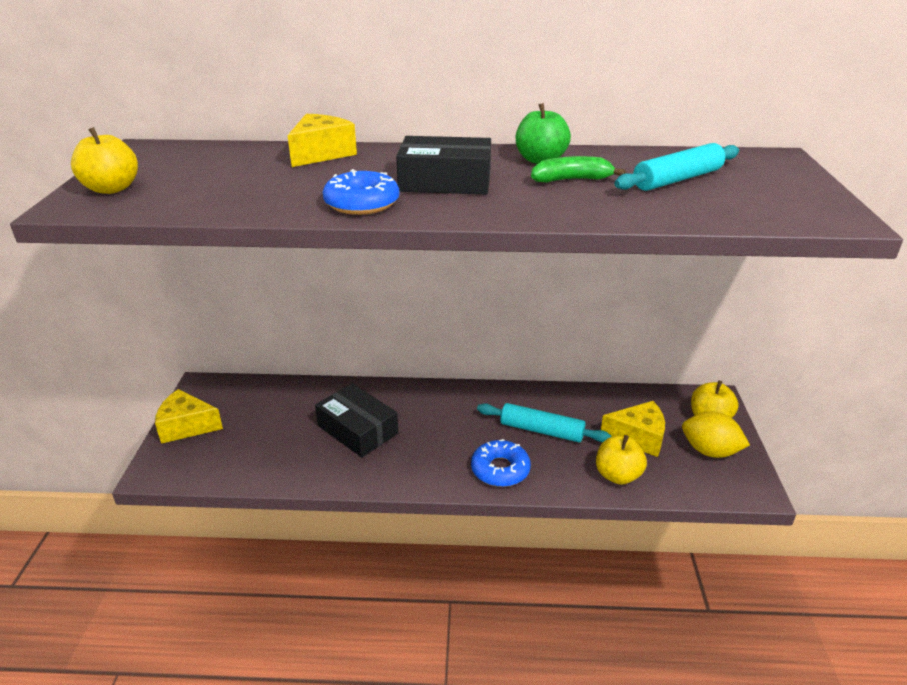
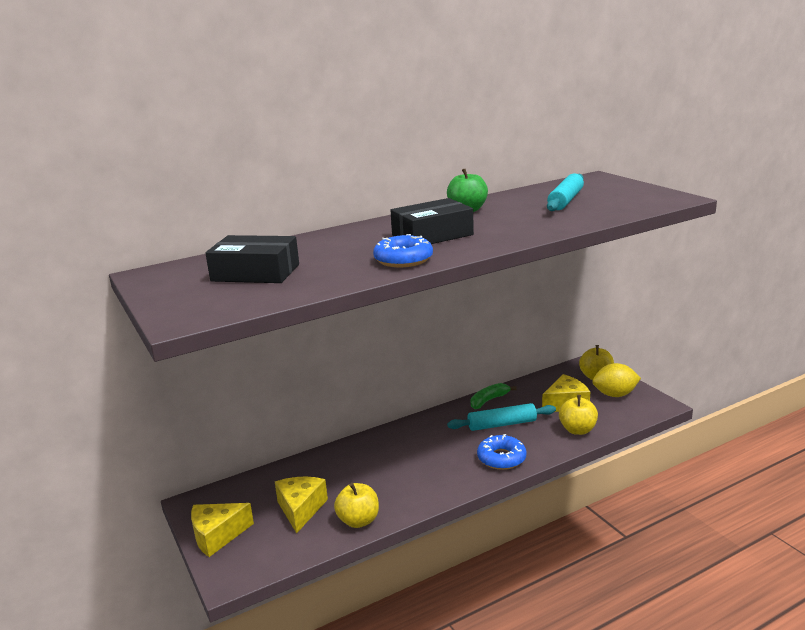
camera: 30 degrees left, 10 degrees down
(111, 189) = (189, 302): yellow apple -> yellow apple (358, 521)
(321, 154) = (309, 242): yellow cheese -> yellow cheese (301, 509)
(357, 429) = (369, 477): black box -> black box (255, 273)
(571, 180) = (507, 215): green banana -> green banana (488, 400)

